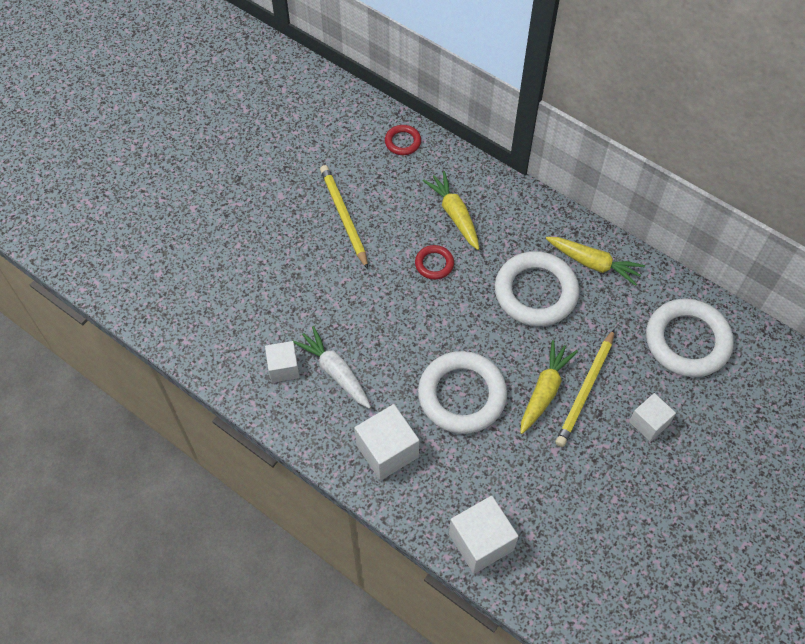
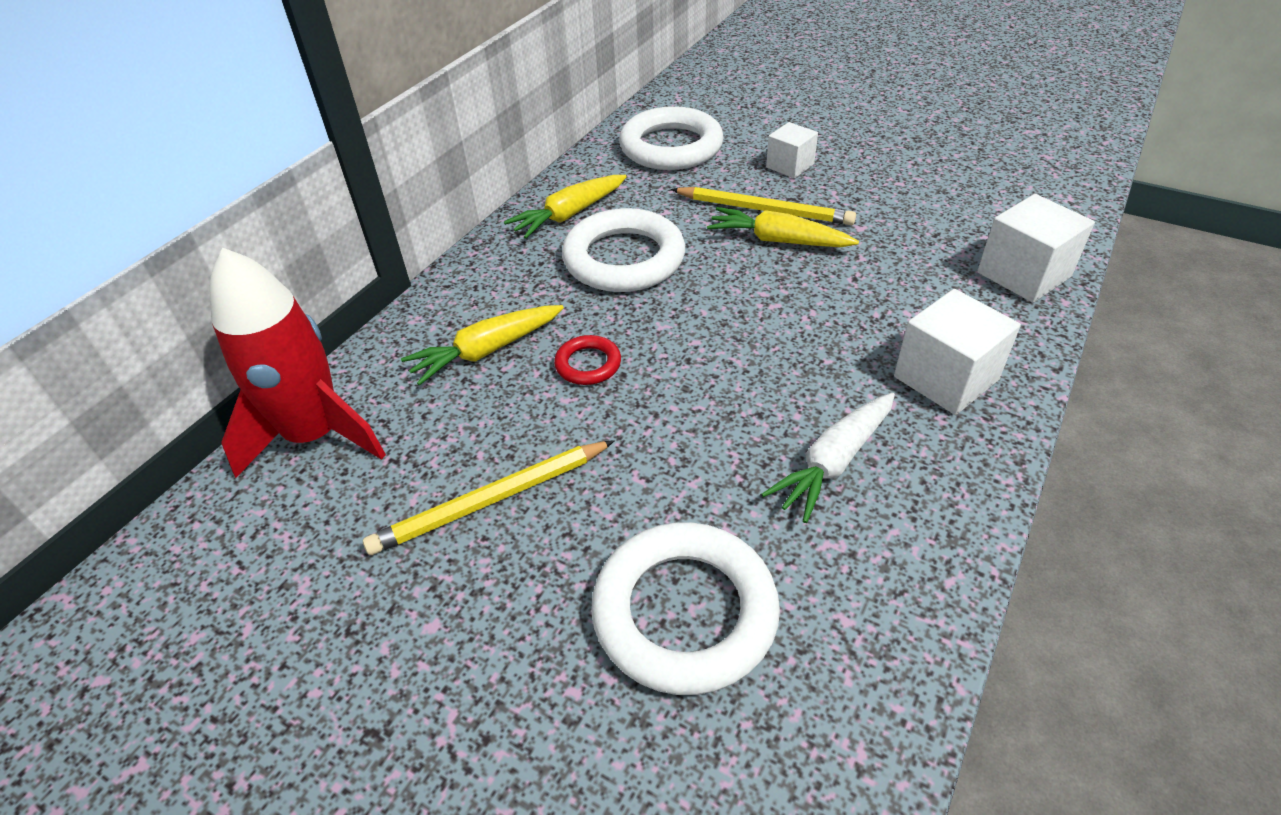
camera: 95 degrees left, 15 degrees down
(283, 368) = (855, 542): white cube -> none
(403, 142) = (315, 435): red ring -> red rocket
(462, 395) = (816, 311): white ring -> white ring (685, 612)
(593, 263) = (569, 215): yellow carrot -> yellow carrot turned 150 degrees counterclockwise

